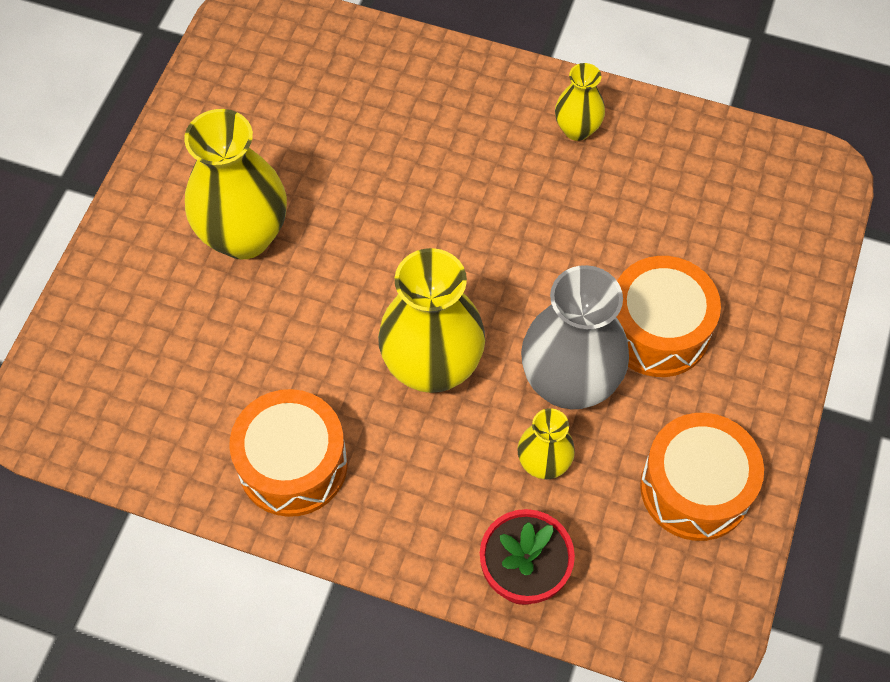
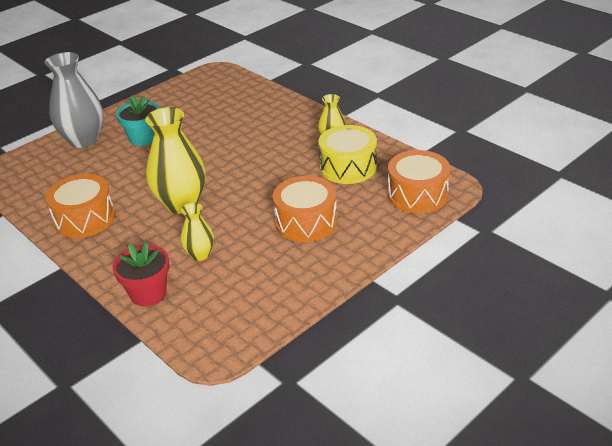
camera: 30 degrees right, 25 degrees down
(244, 236) = (143, 138): yellow vase -> turquoise flower pot
(569, 382) = (242, 228): grey vase -> grey vase (84, 140)
(642, 184) = (348, 167): none -> yellow drum
(695, 488) = (269, 289): orange drum -> orange drum (417, 195)

